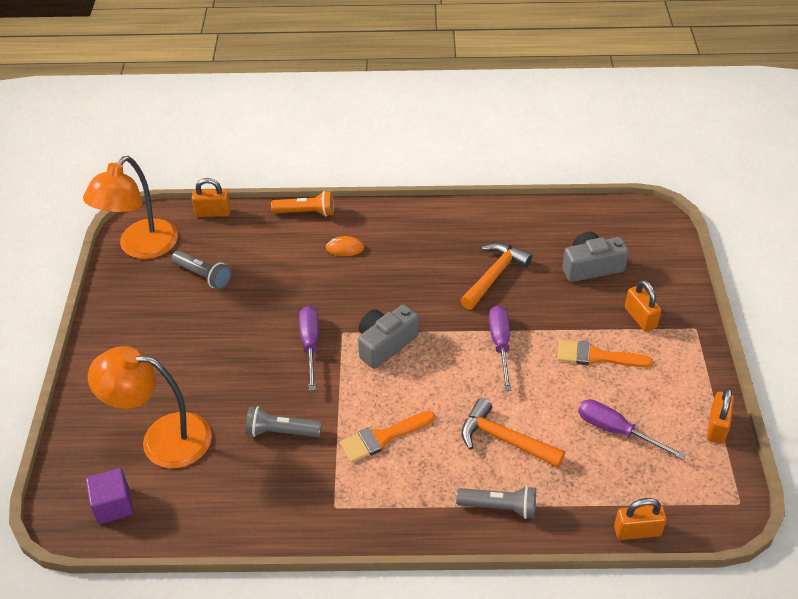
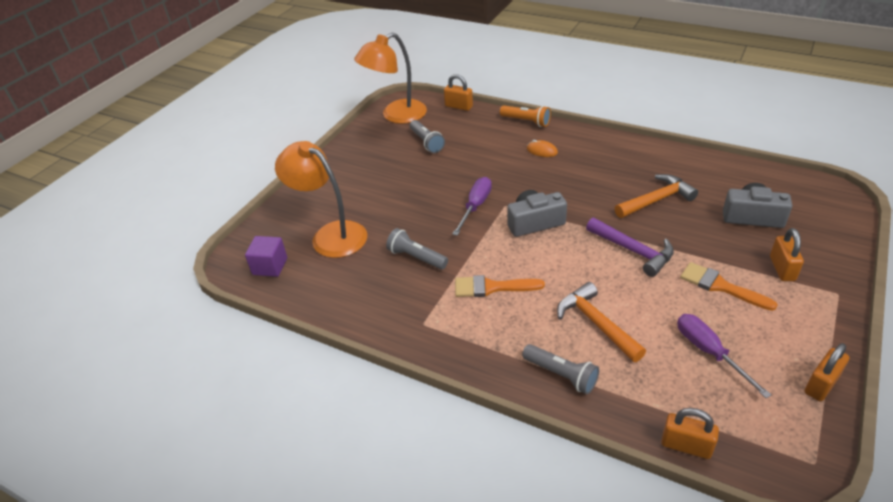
camera: 30 degrees right, 5 degrees down
(500, 344) = (633, 251): purple screwdriver -> purple hammer

